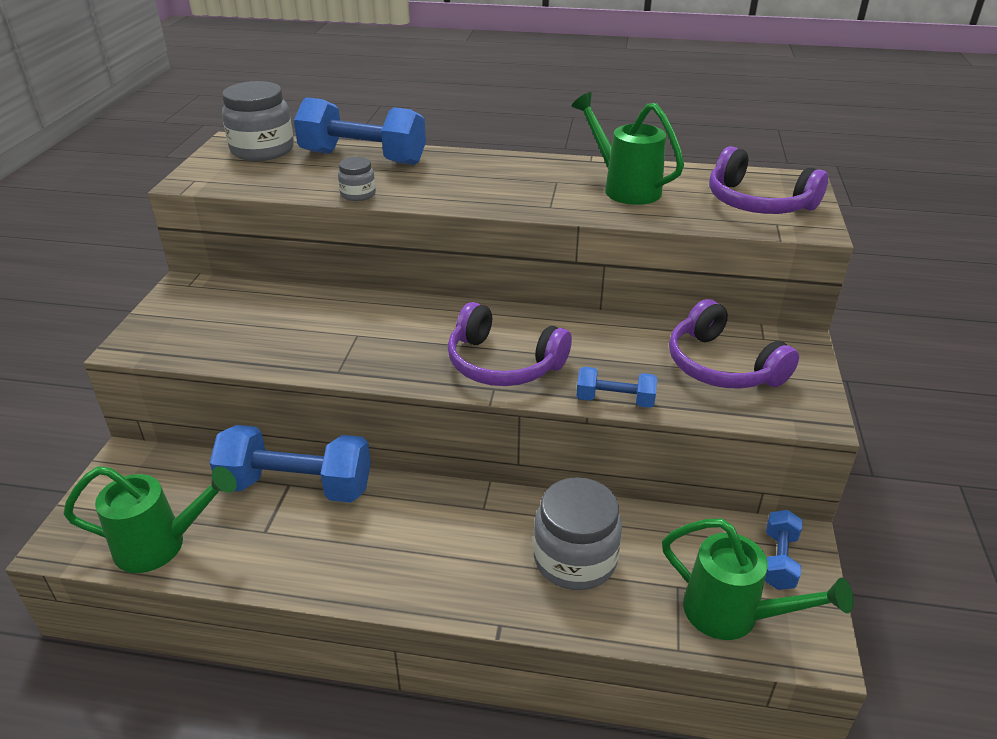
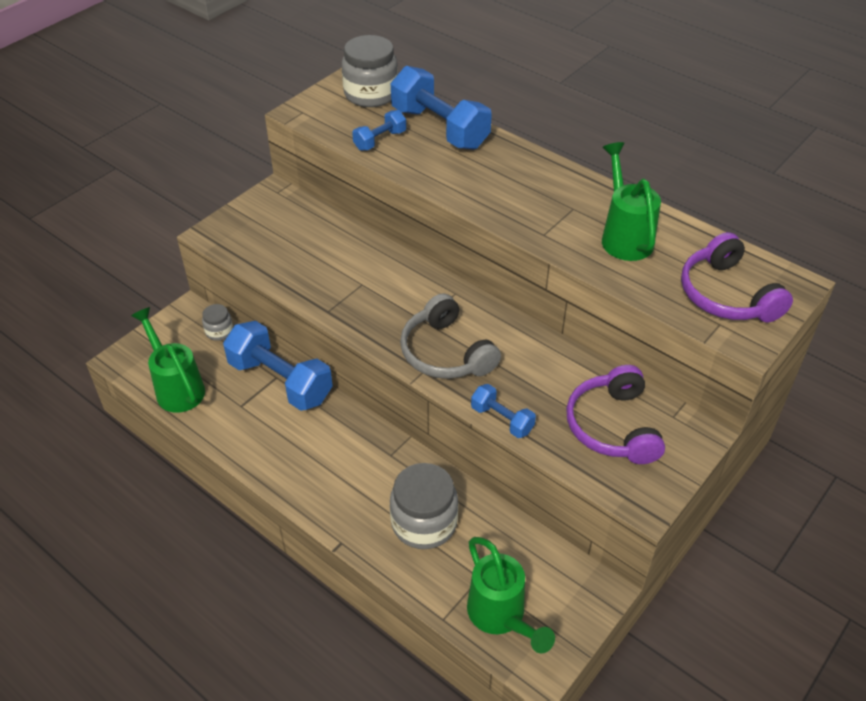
camera: 30 degrees right, 10 degrees up
(162, 545) = (176, 387): green watering can -> green watering can turned 150 degrees counterclockwise
(358, 194) = (407, 168): grey jar -> grey jar (219, 331)
(503, 364) = (445, 353): purple headphones -> grey headphones
(779, 560) = (570, 597): blue dumbbell -> blue dumbbell (380, 140)

